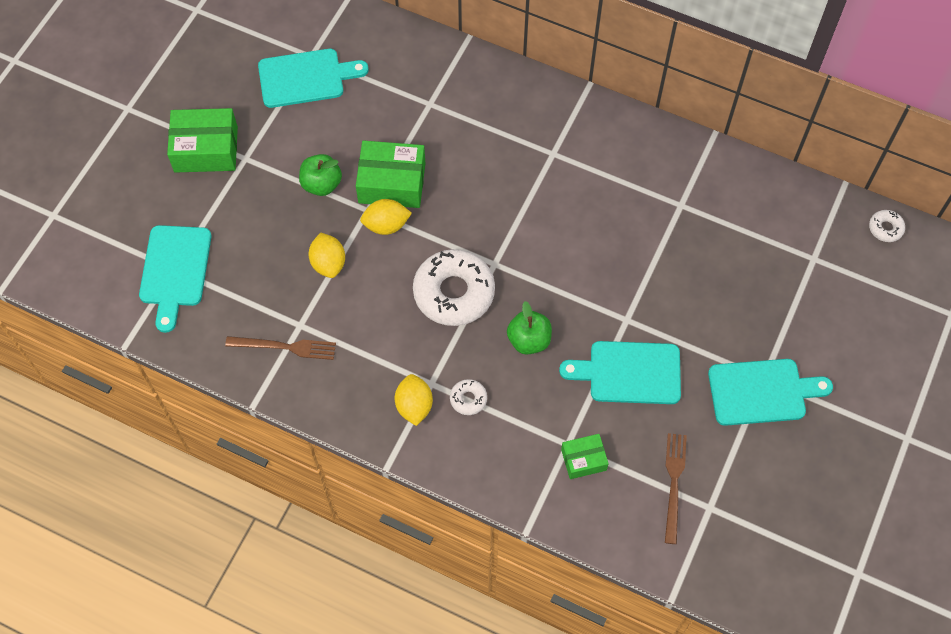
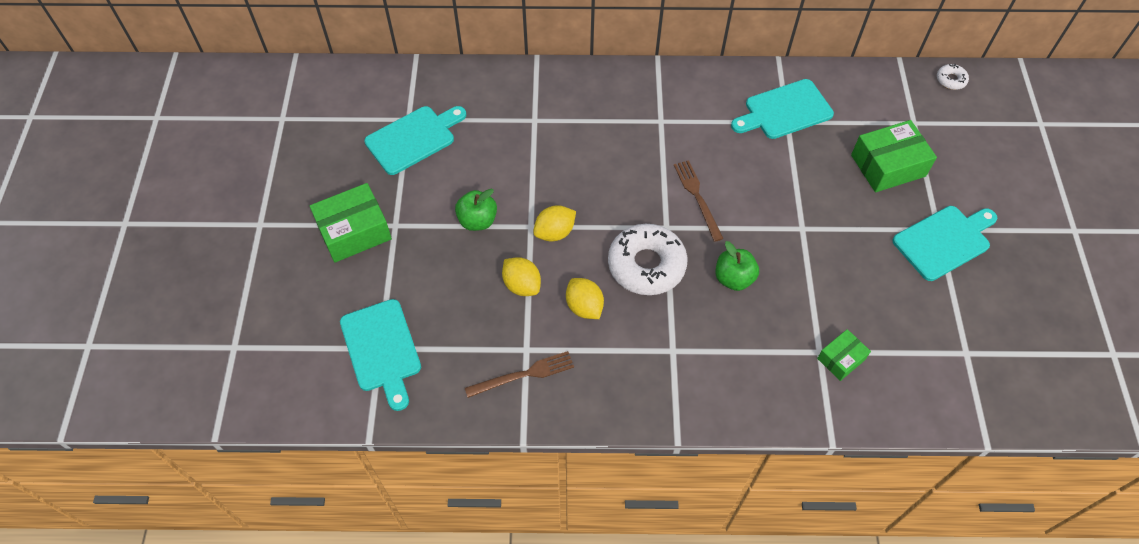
camera: 25 degrees left, 5 degrees down
(392, 183) = (539, 195): green box -> green box (888, 165)
(414, 406) = (670, 377): yellow lemon -> yellow lemon (584, 307)
(468, 399) = (713, 350): white donut -> none
(629, 372) = (831, 270): turquoise cutting board -> turquoise cutting board (784, 111)
(674, 483) = (925, 346): brown fork -> brown fork (697, 197)

